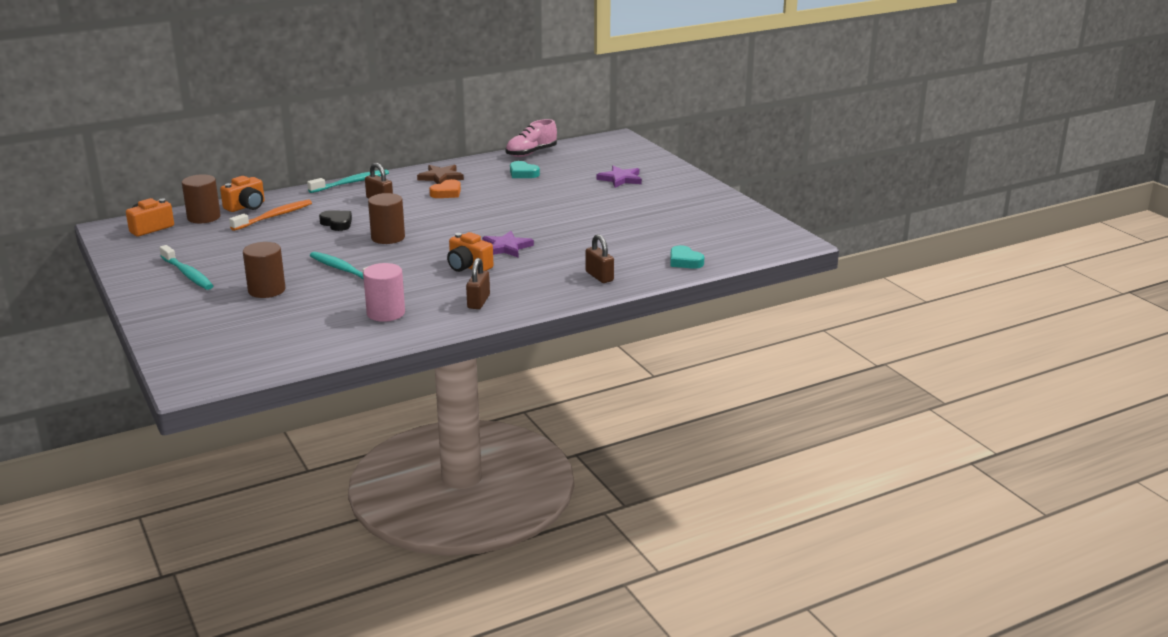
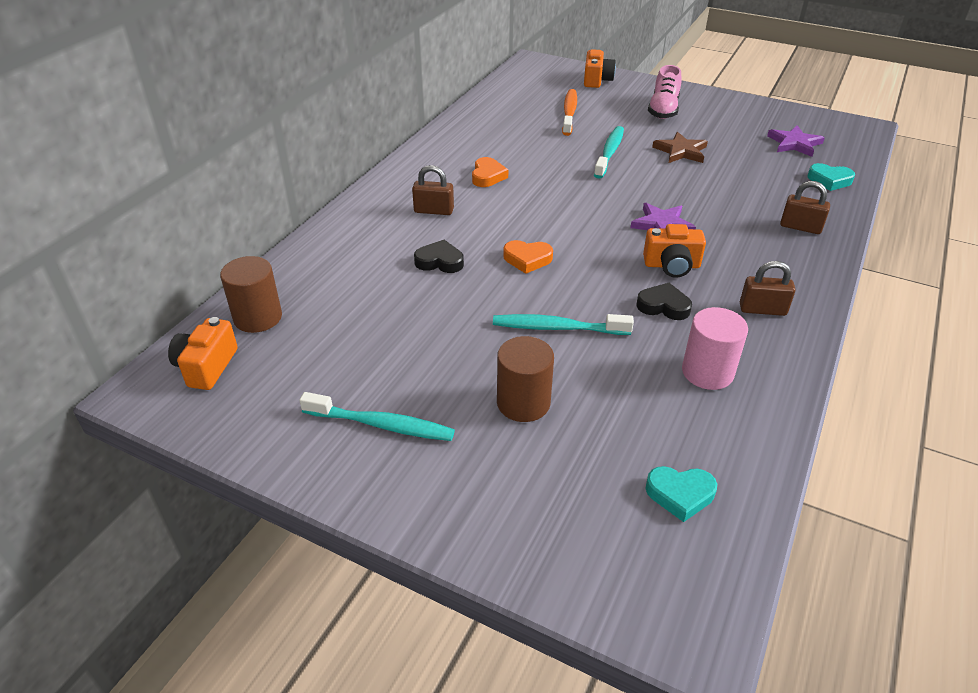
camera: 35 degrees left, 15 degrees up
(246, 206) = (289, 278): orange camera -> orange camera (596, 80)
(274, 216) = (348, 280): orange toothbrush -> orange toothbrush (569, 113)
(351, 183) = (363, 198): turquoise toothbrush -> turquoise toothbrush (609, 152)
(388, 237) = (527, 259): brown cylinder -> orange heart
(422, 281) = (663, 306): none -> black heart
(441, 177) = (448, 158): brown star -> brown star (681, 151)
(478, 302) = (762, 309): brown padlock -> brown padlock turned 60 degrees counterclockwise
(523, 173) = (520, 127): turquoise heart -> turquoise heart (680, 494)
(531, 153) = (486, 101): pink shoe -> pink shoe (663, 110)
(620, 179) = (615, 106): purple star -> purple star (794, 143)

